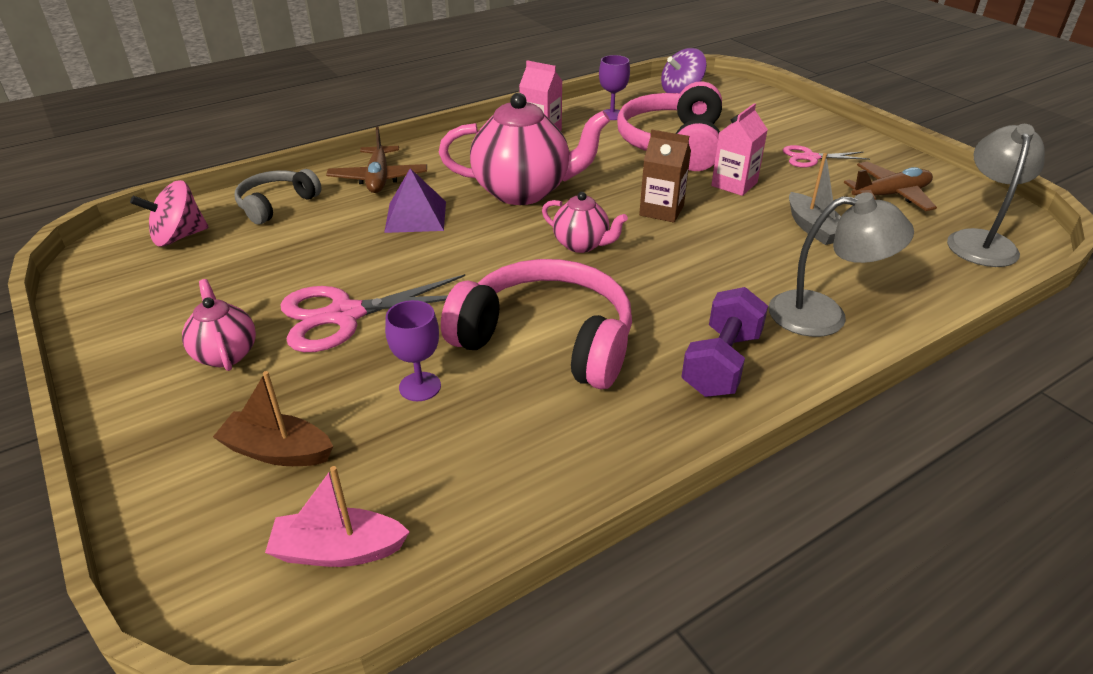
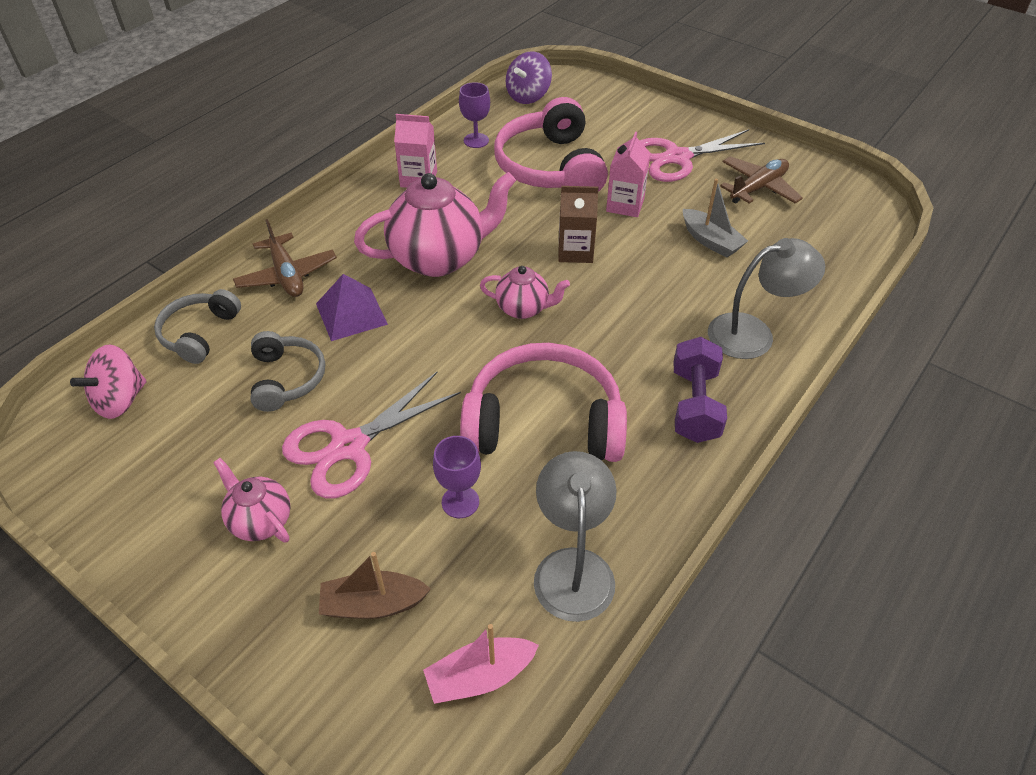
camera: 20 degrees left, 10 degrees up
(326, 252) = (286, 379): none -> grey headphones
(810, 158) = (677, 158): pink scissors -> pink scissors, size x1.73
(981, 241) = (843, 223): grey lamp -> grey lamp (573, 567)

